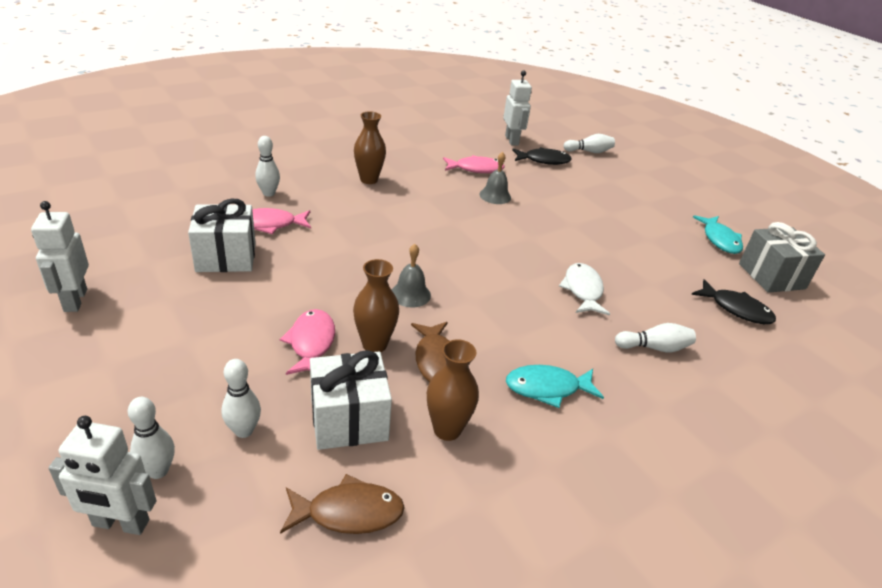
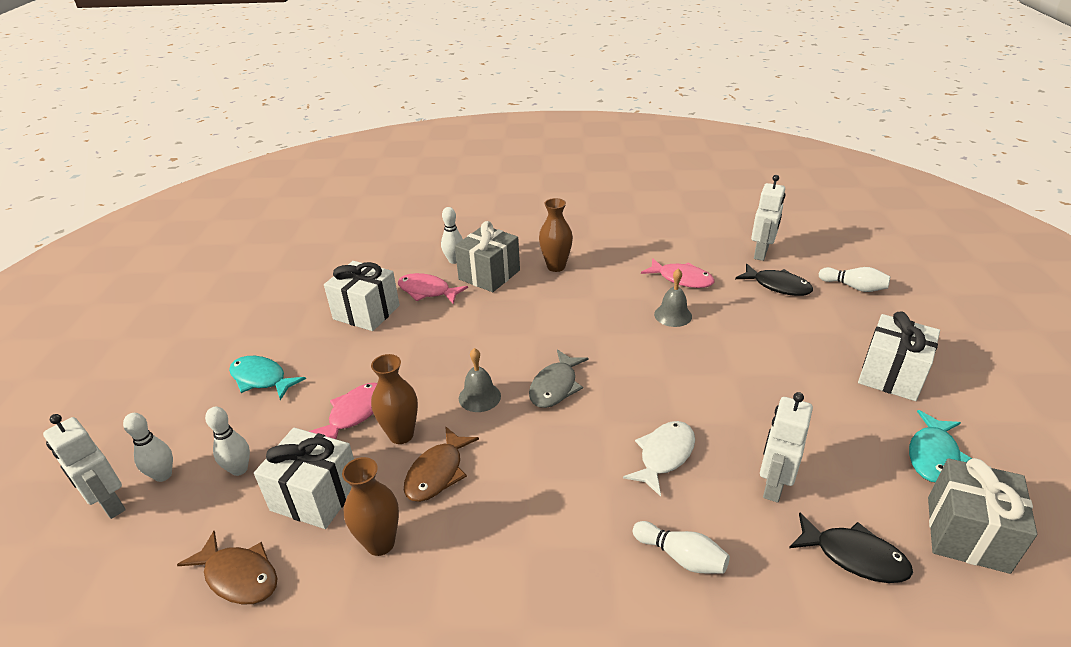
camera: 40 degrees right, 0 degrees up
(75, 300) = (239, 318): white robot -> white robot (773, 485)
(316, 198) = (489, 275): none -> grey gift
(462, 268) = (555, 386): none -> grey fish
(547, 388) = (512, 547): turquoise fish -> turquoise fish (261, 379)
(658, 200) = (891, 375): none -> white gift
(736, 309) = (854, 556): black fish -> black fish turned 45 degrees counterclockwise

